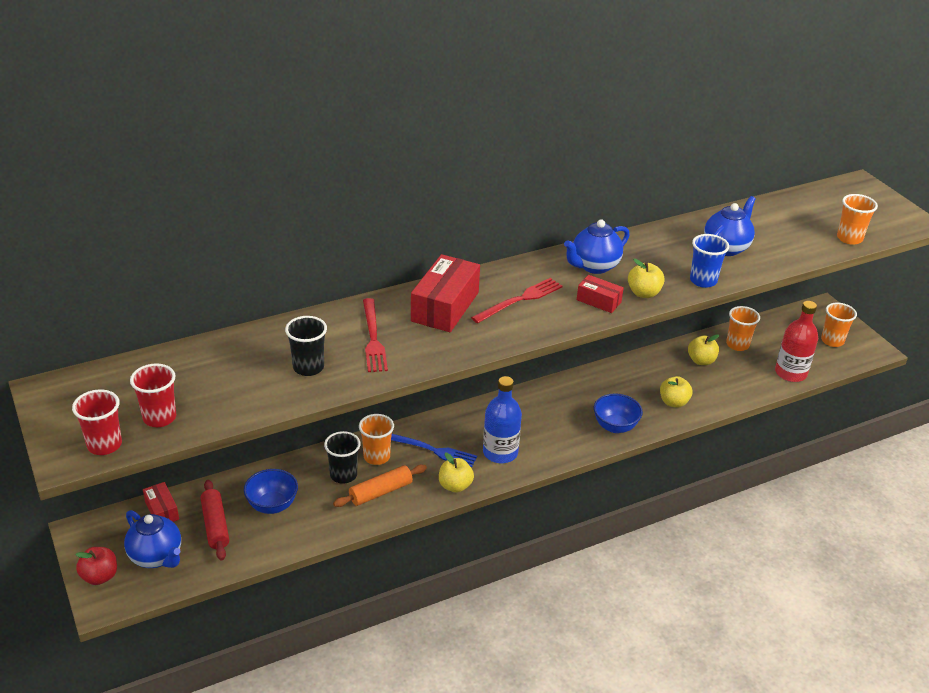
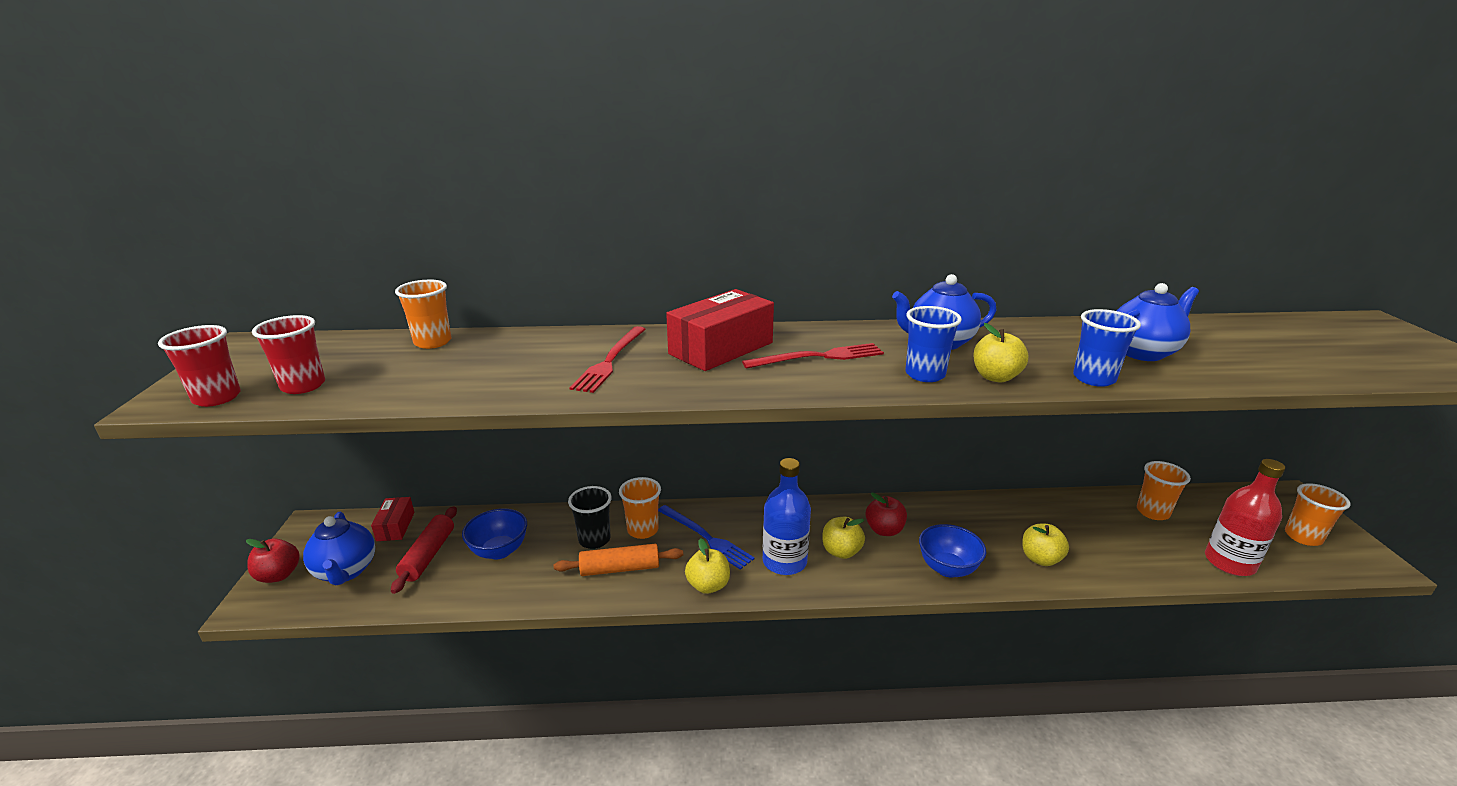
camera: 25 degrees right, 10 degrees down
(308, 367) = (509, 373): black cup -> none
(559, 408) = (884, 530): none -> red apple
(598, 301) = (925, 374): red box -> blue cup
(701, 361) = (1095, 519): yellow apple -> yellow apple (841, 551)
(849, 238) = (1356, 370): orange cup -> orange cup (433, 342)

